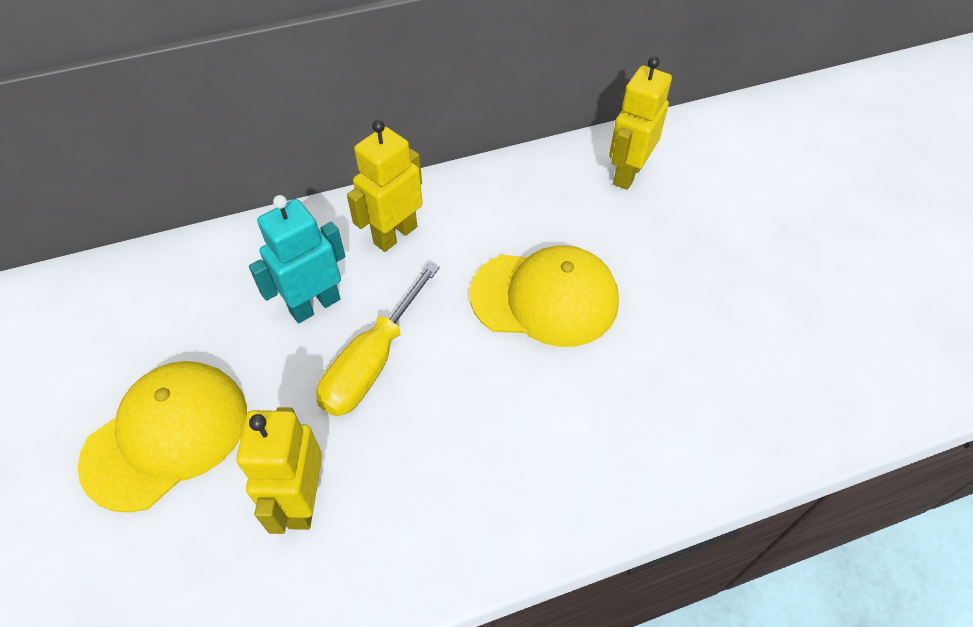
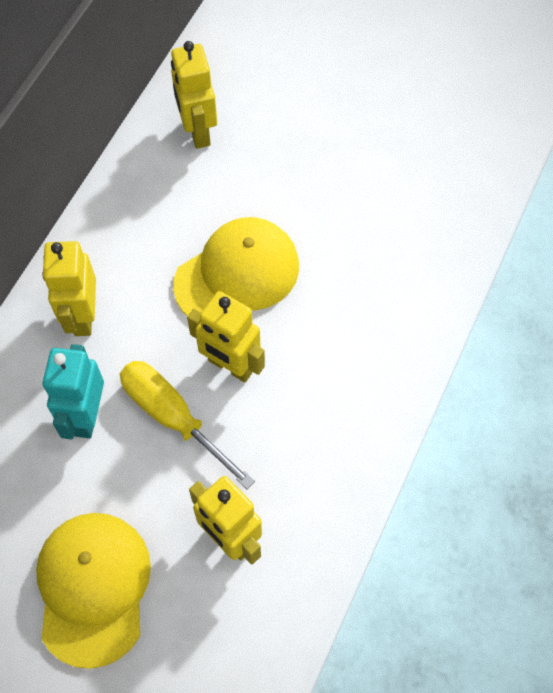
camera: 45 degrees left, 10 degrees up
(372, 362) = (173, 417): yellow screwdriver -> yellow screwdriver turned 150 degrees clockwise
(461, 362) = (230, 366): none -> yellow robot

